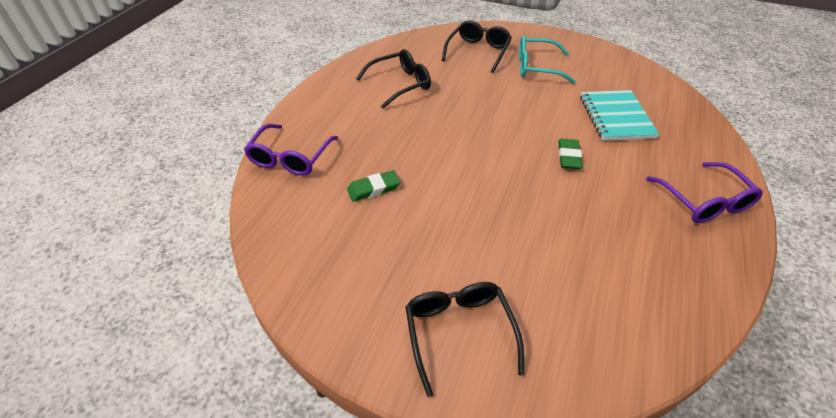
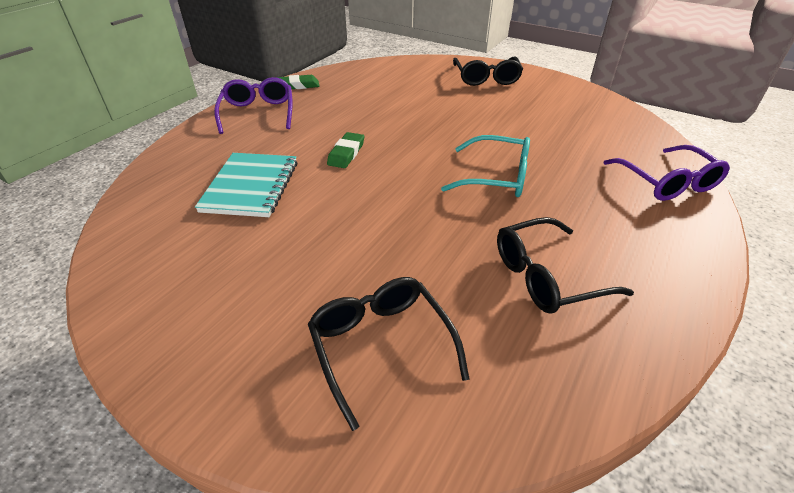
camera: 170 degrees left, 5 degrees down
(290, 158) = (667, 182): purple glasses -> purple glasses turned 135 degrees clockwise
(373, 188) = (558, 147): green eraser -> green eraser (298, 85)
(478, 52) = (381, 346): black glasses -> black glasses turned 120 degrees clockwise
(537, 67) = (289, 285): turquoise glasses -> turquoise glasses (496, 177)

